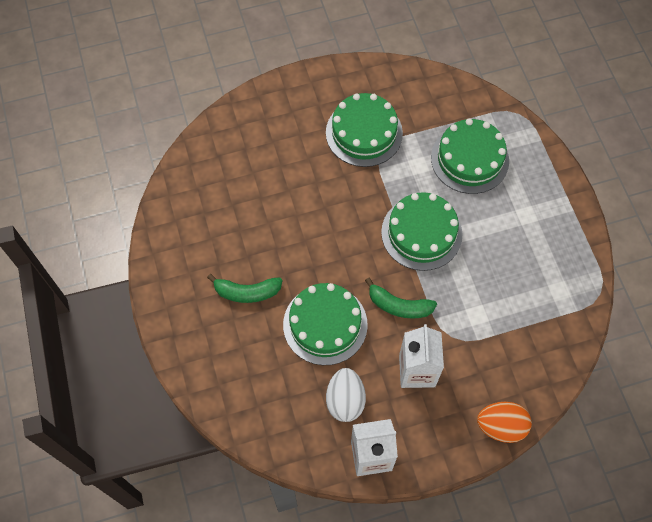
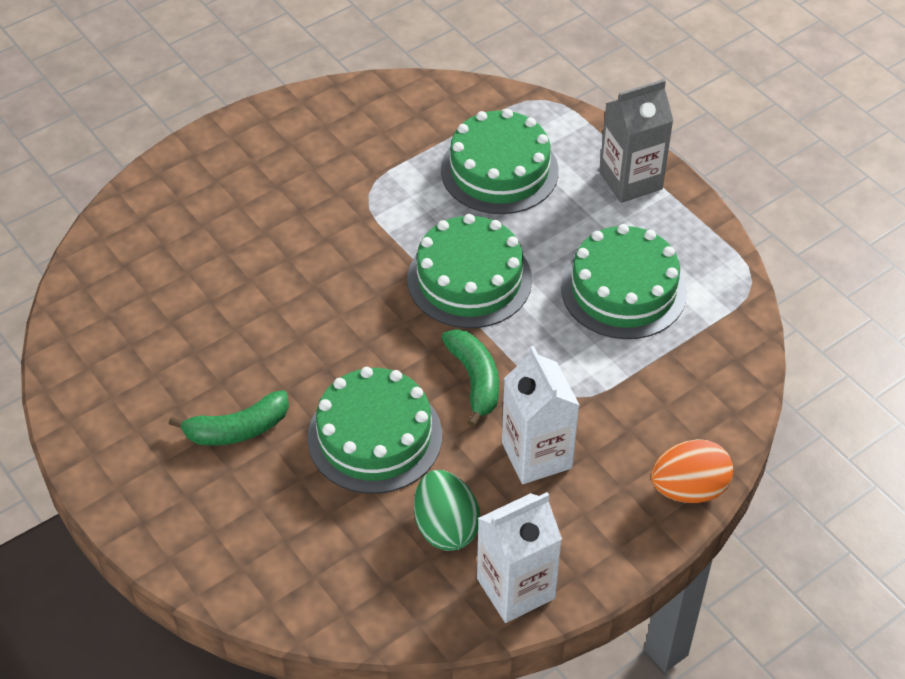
camera: 20 degrees left, 15 degrees down
(345, 400) = (446, 527): white egg -> green egg
(364, 133) = (334, 179): green cake -> green cake (623, 290)
(399, 306) = (475, 380): green banana -> green banana turned 105 degrees counterclockwise
(551, 193) = (630, 180): none -> grey carton

